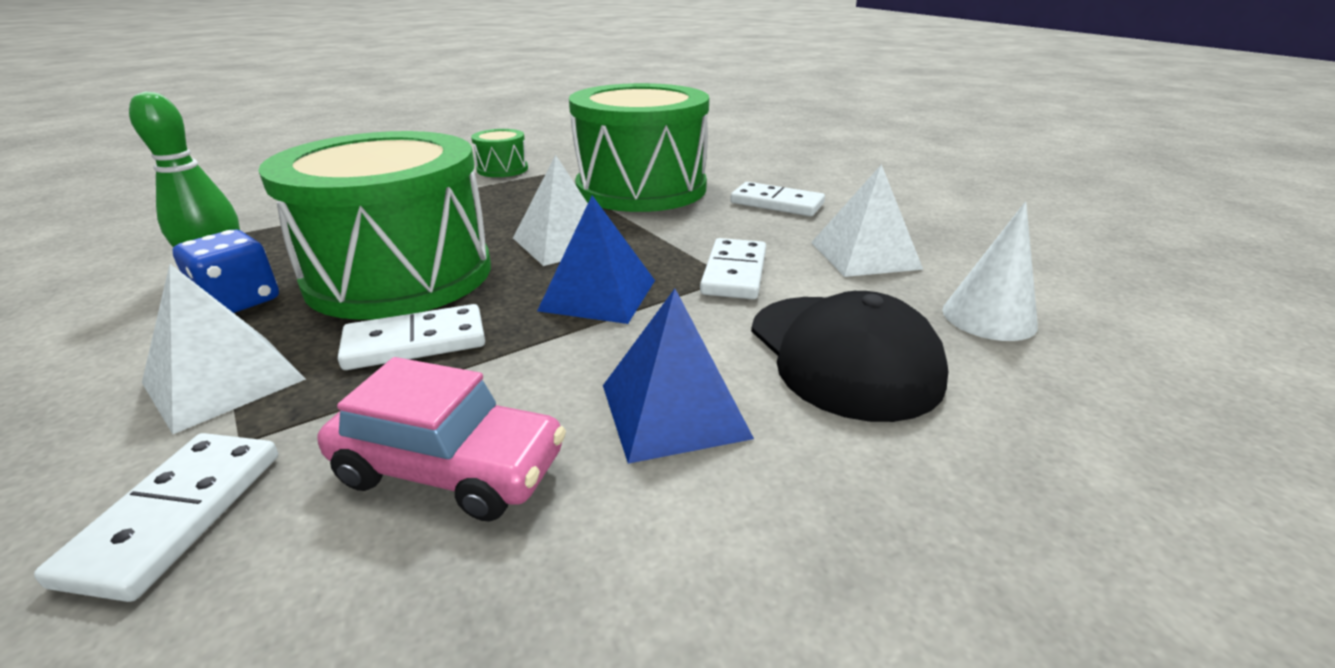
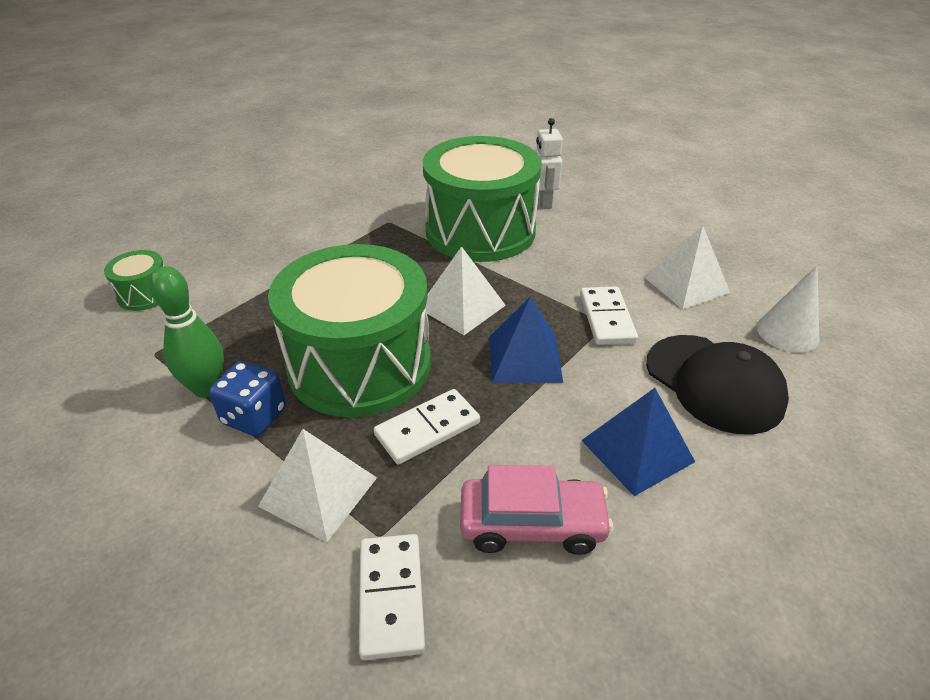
camera: 15 degrees left, 10 degrees up
(502, 169) = (344, 221): green drum -> green drum (145, 294)
(732, 175) = (543, 202): none -> white robot
(777, 203) = (596, 234): white domino -> none

